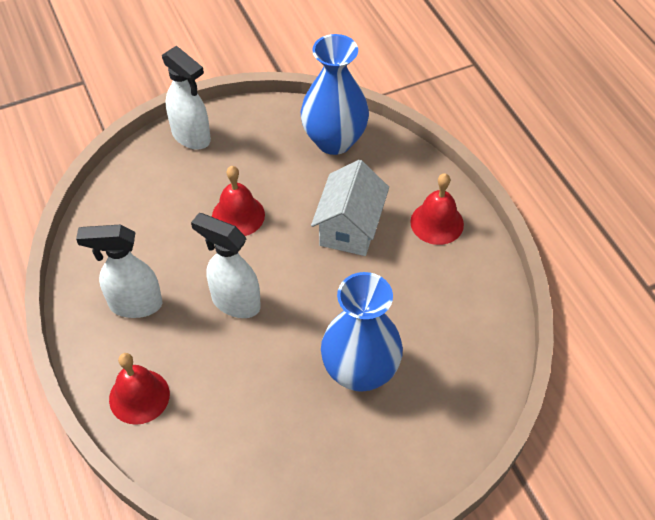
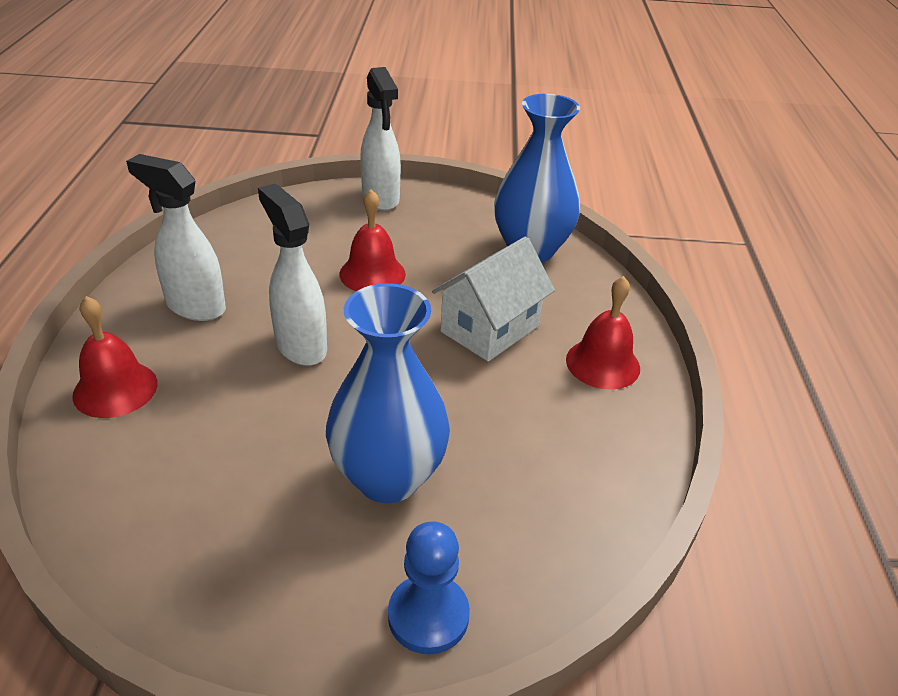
camera: 25 degrees right, 15 degrees down
(438, 444) = (428, 616): none -> blue pawn

